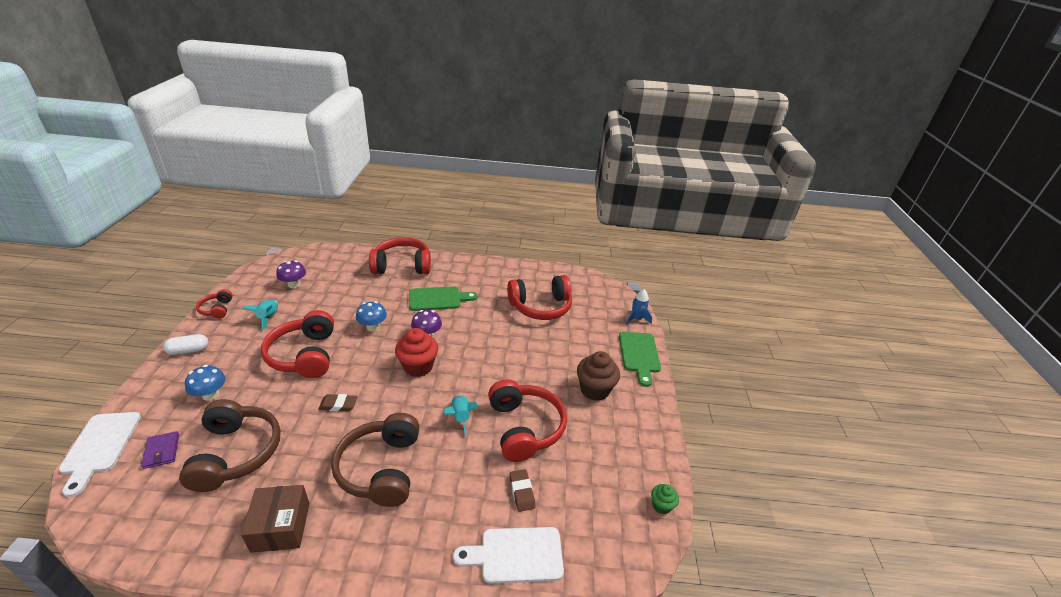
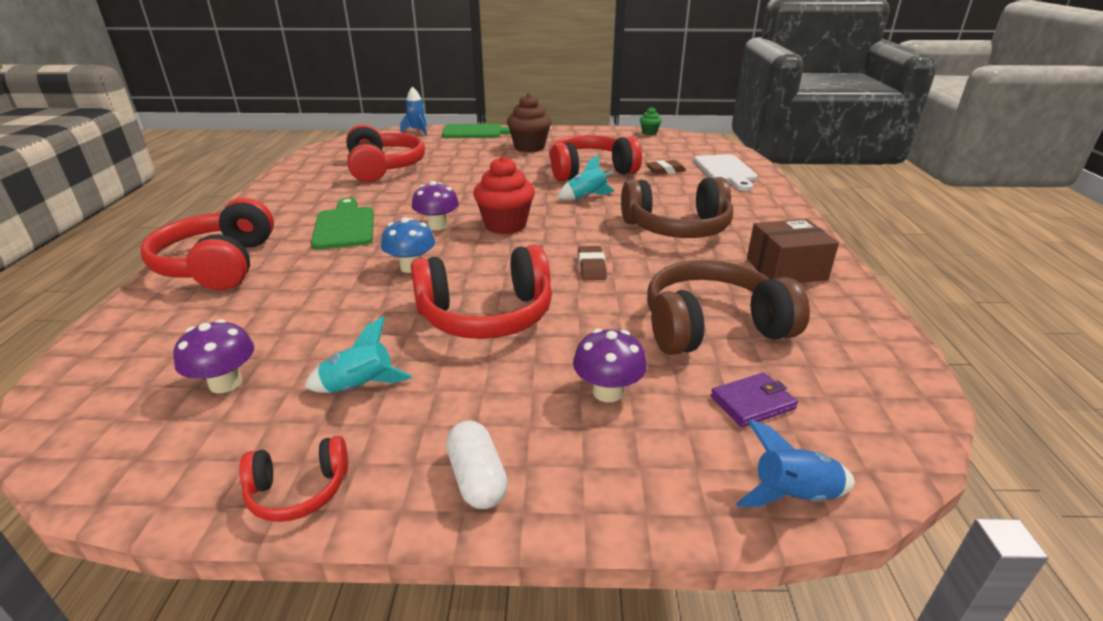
camera: 90 degrees left, 5 degrees down
(100, 446) = (792, 495): white cutting board -> blue rocket
(210, 395) = (607, 392): blue mushroom -> purple mushroom

